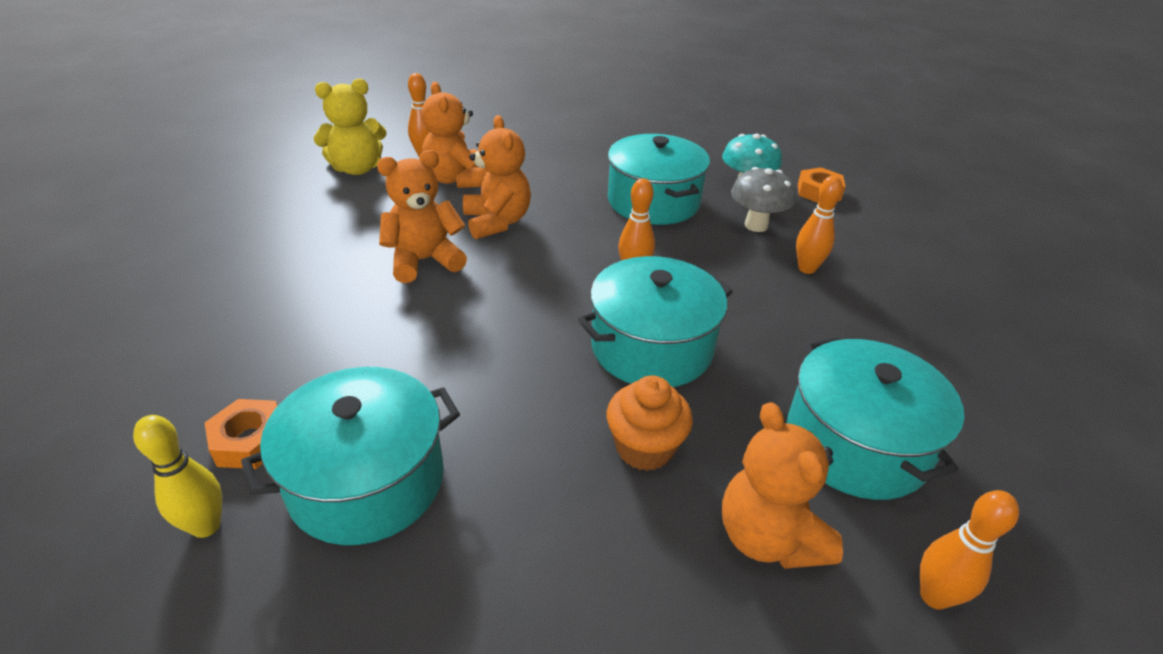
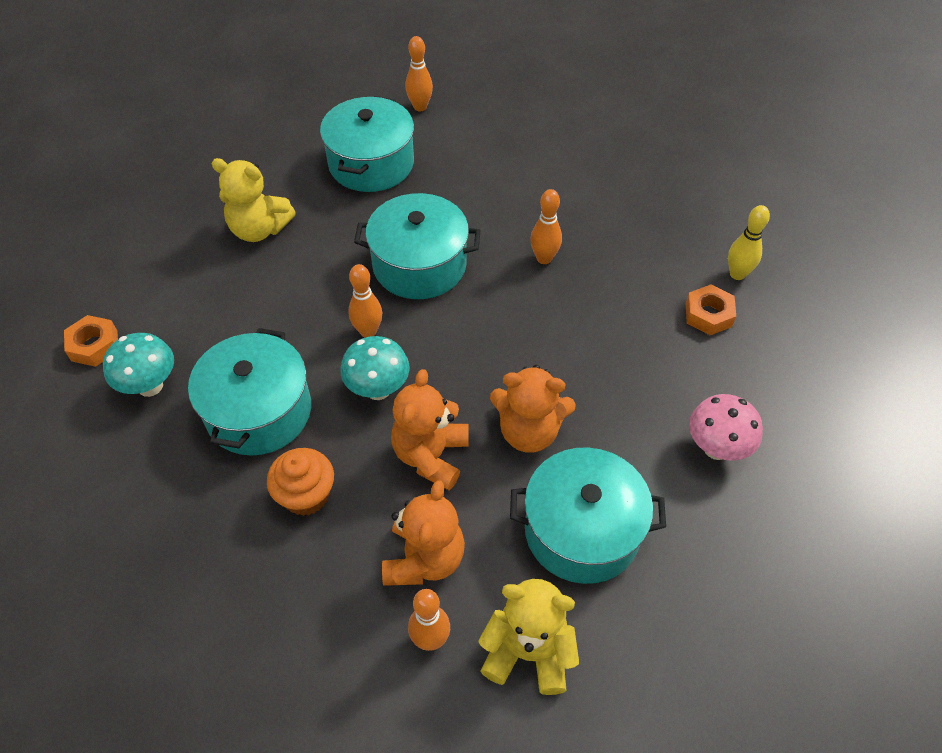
camera: 145 degrees left, 15 degrees up
(225, 310) = (716, 448): none -> pink mushroom
(367, 480) = (645, 261): turquoise pot -> turquoise pot (581, 530)
(580, 241) = (378, 389): none -> turquoise mushroom
(644, 448) = (484, 210): orange cupcake -> orange cupcake (306, 495)
(756, 225) = (209, 333): grey mushroom -> none
(768, 537) = (464, 151): orange teddy bear -> none
(806, 268) = (234, 272): orange bowling pin -> orange bowling pin (544, 258)
(846, 310) = (259, 229): none -> yellow teddy bear

